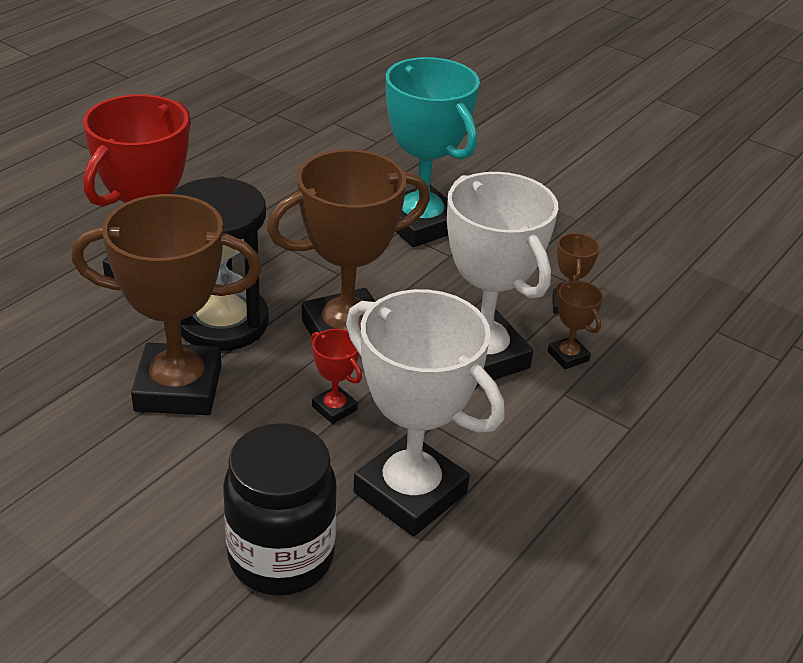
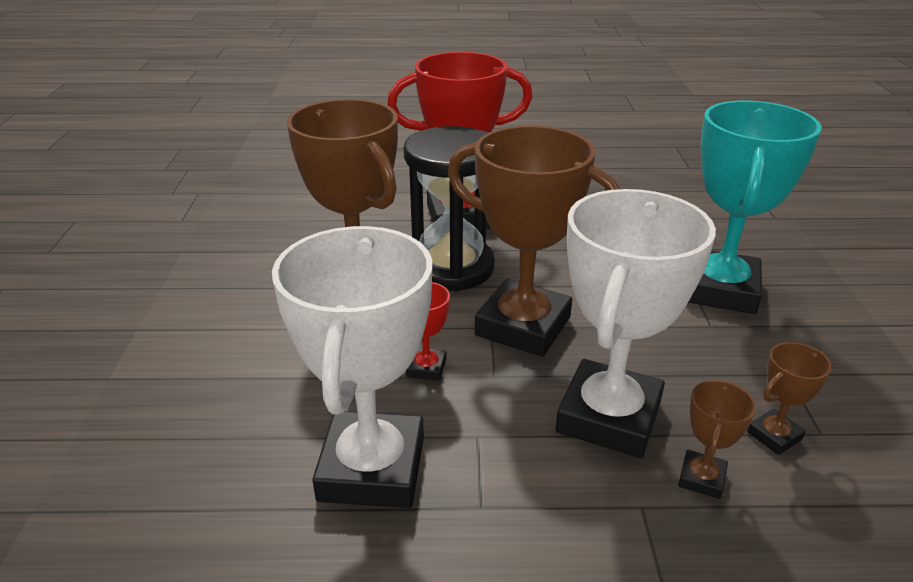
camera: 55 degrees right, 5 degrees down
(281, 557) = (223, 433): black jar -> none

